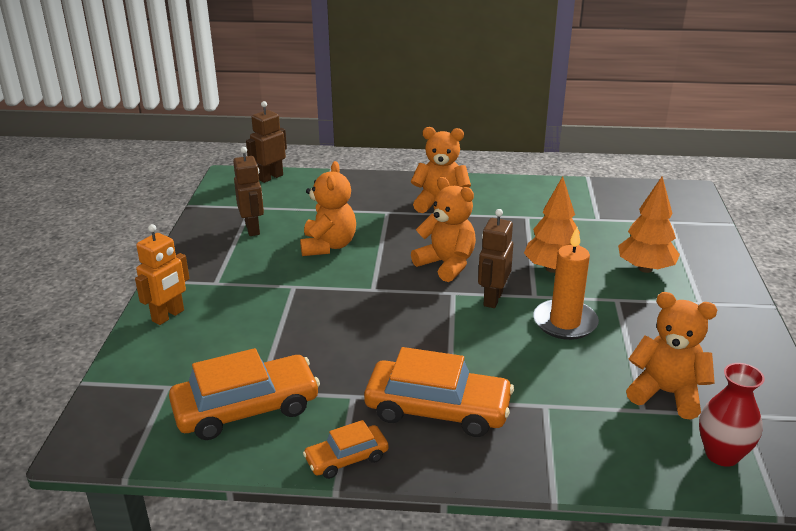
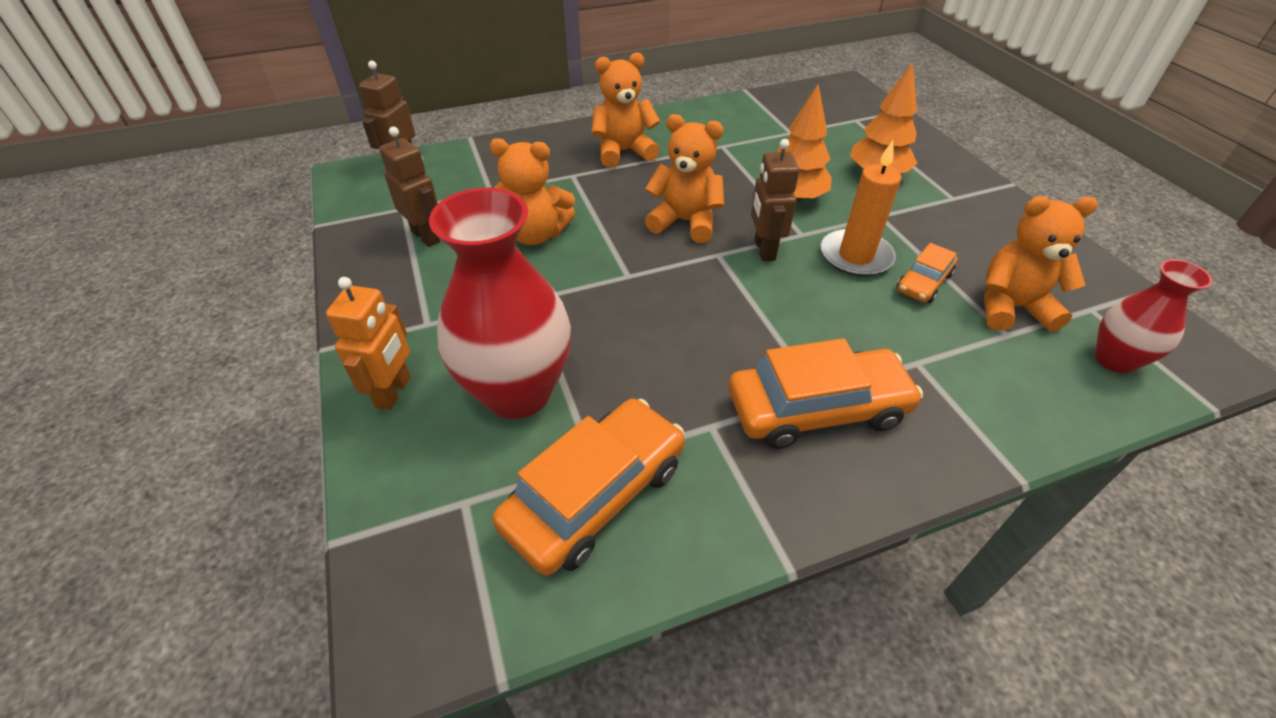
camera: 25 degrees left, 15 degrees up
(242, 338) = (518, 392): none -> red vase
(328, 246) = (536, 234): orange teddy bear -> orange teddy bear turned 120 degrees clockwise
(346, 458) = (770, 519): orange car -> orange car (923, 282)

